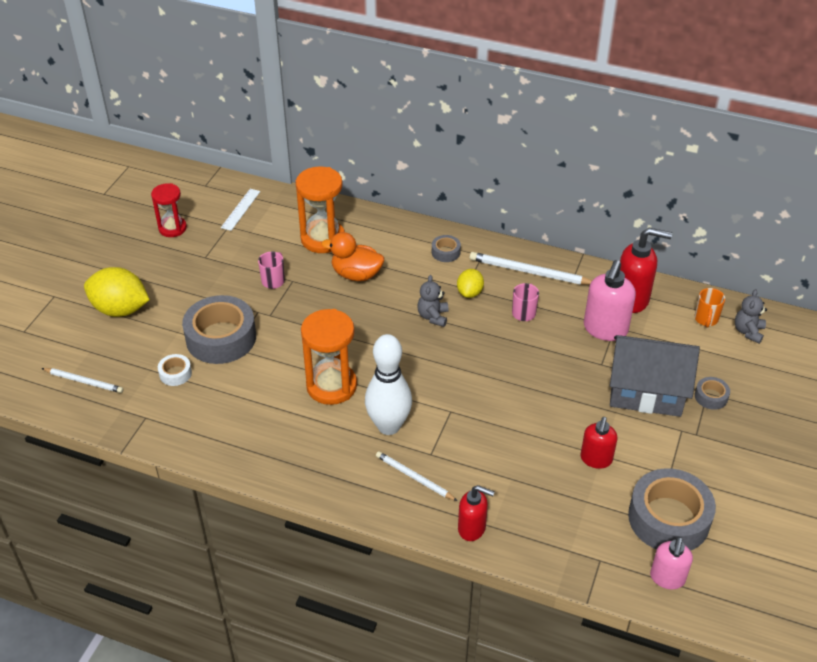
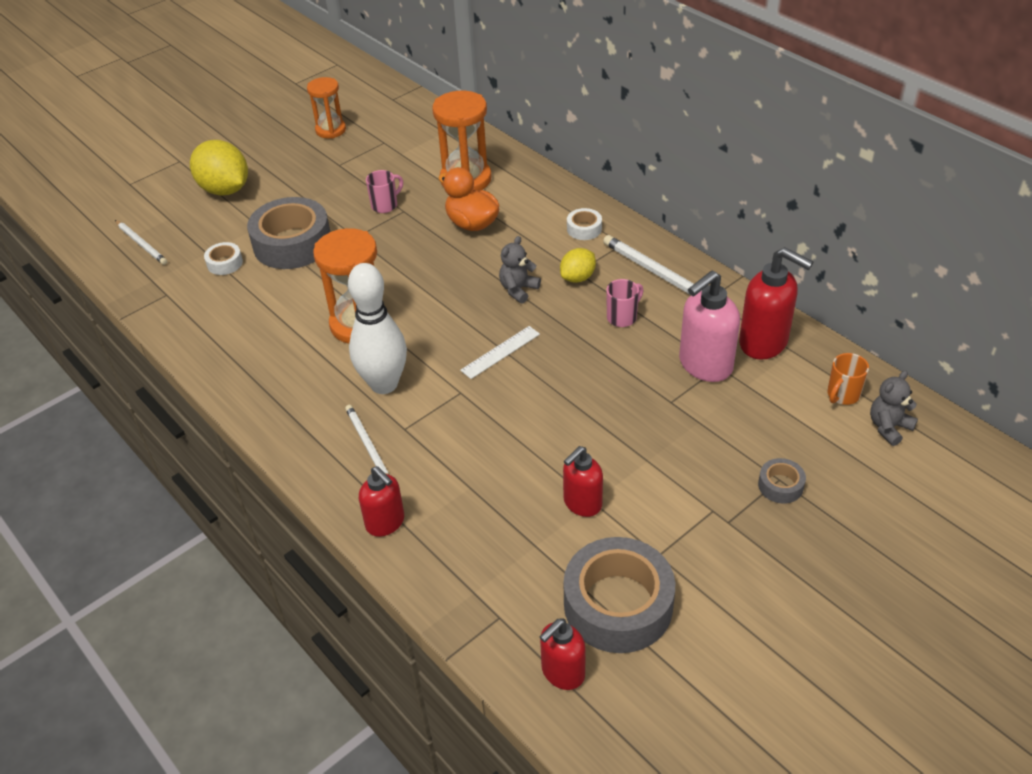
camera: 30 degrees right, 0 degrees up
(172, 228) = (330, 130): red hourglass -> orange hourglass
(241, 209) = (408, 130): white ruler -> white ruler (500, 352)
(446, 252) = (584, 229): grey tape -> white tape
(646, 391) = (702, 451): grey house -> none
(667, 578) = (562, 672): pink soap dispenser -> red soap dispenser

